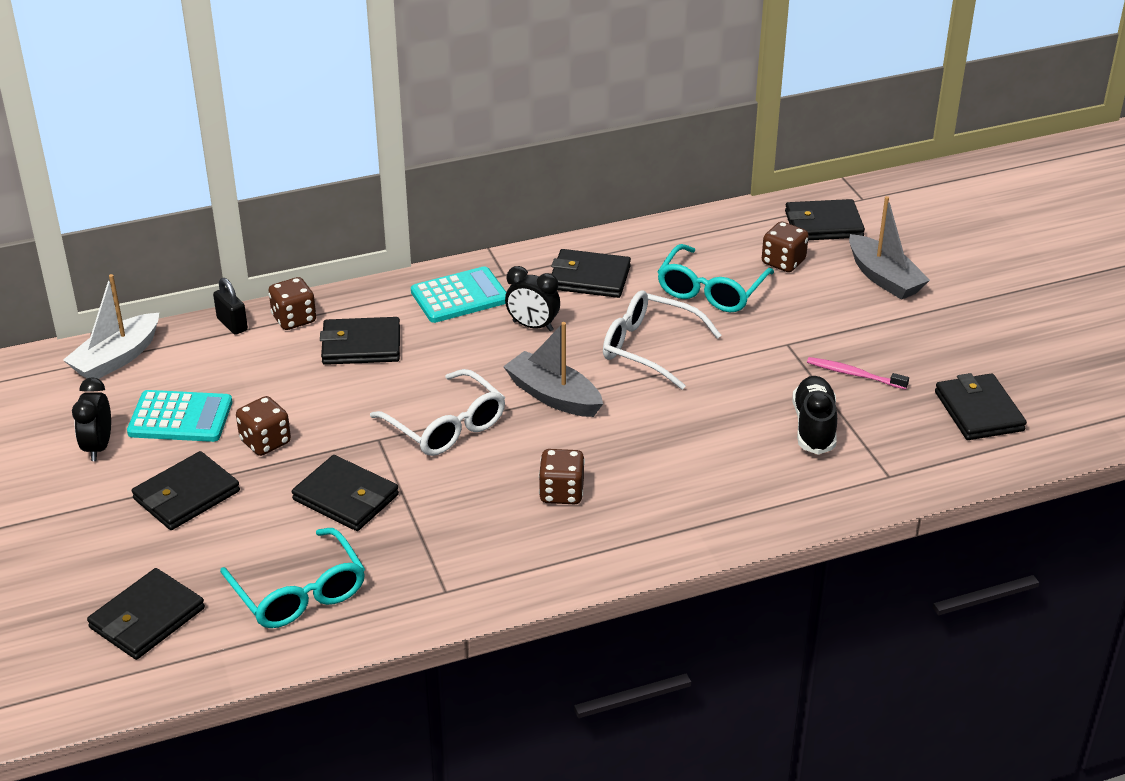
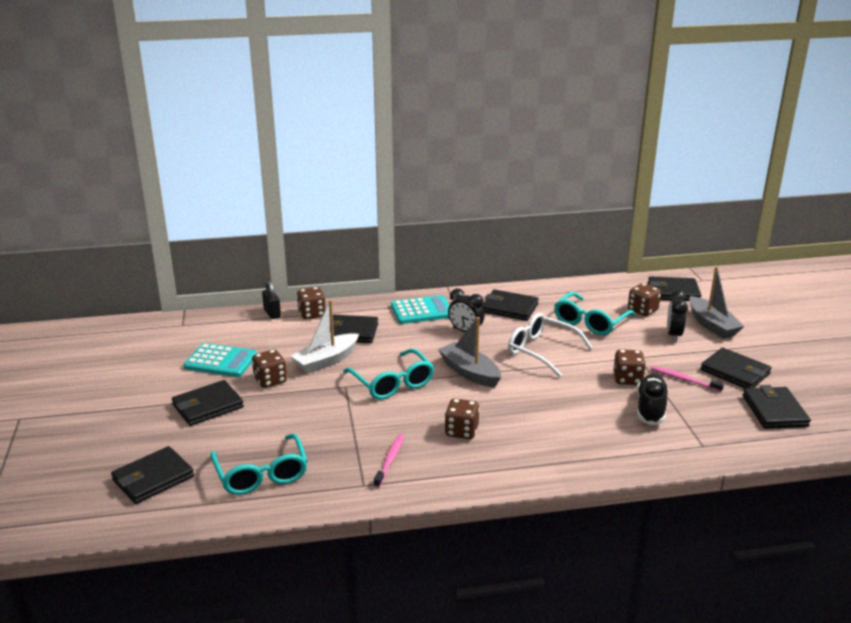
camera: 10 degrees right, 10 degrees down
(98, 447) = (162, 373): black clock -> black clock (673, 335)
(116, 358) = (193, 325): white boat -> white boat (326, 361)
(346, 497) = (312, 418): black wallet -> black wallet (735, 372)
(446, 426) = (392, 383): white glasses -> turquoise glasses
(473, 549) = (390, 460): none -> pink toothbrush
(776, 382) = (627, 379): none -> brown dice

